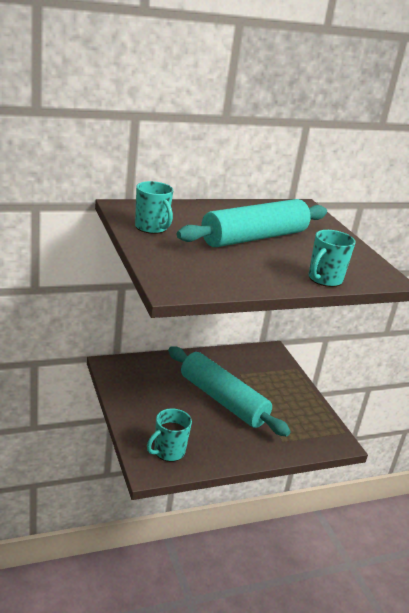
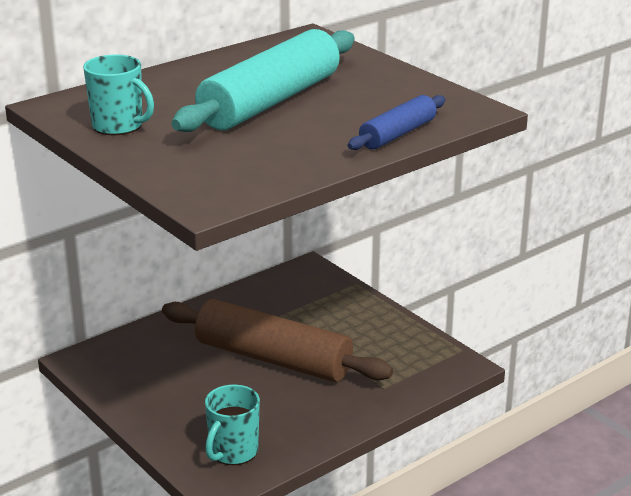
camera: 15 degrees left, 0 degrees up
(223, 400) = (273, 358): turquoise rolling pin -> brown rolling pin
(324, 279) = (397, 134): turquoise mug -> blue rolling pin

